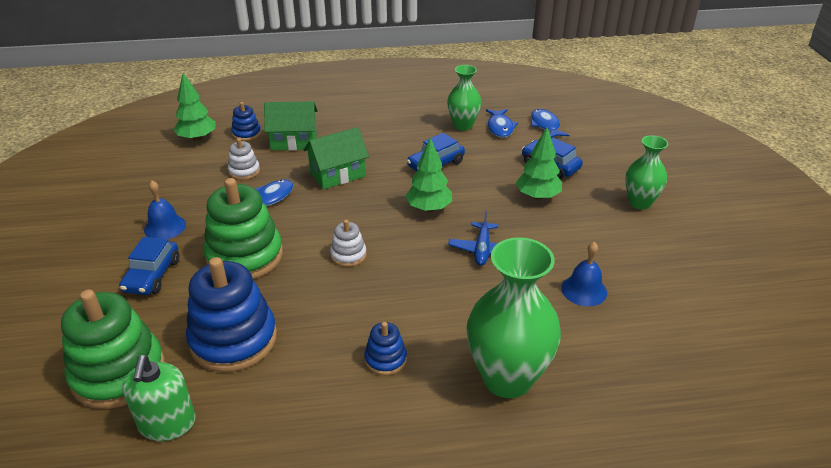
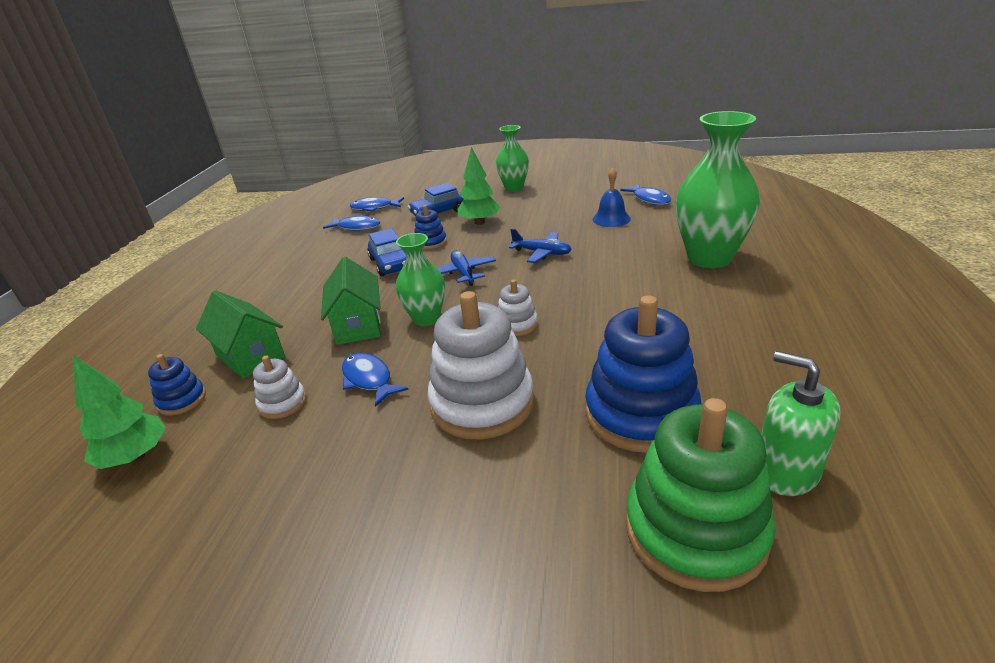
camera: 70 degrees left, 5 degrees down
(152, 275) = (484, 501): blue car -> none
(165, 227) = (366, 491): blue bell -> none
(167, 423) = (786, 471): green soap dispenser -> green soap dispenser turned 150 degrees counterclockwise
(245, 256) = (482, 403): green stacking toy -> white stacking toy
(294, 141) = (250, 356): green house -> green house turned 60 degrees counterclockwise
(385, 359) = (683, 312): blue stacking toy -> blue stacking toy (430, 242)
(429, 208) = (463, 273): green tree -> blue plane
(463, 125) = (334, 244): green vase -> green vase (426, 318)
(658, 319) = (649, 199): none -> blue fish

